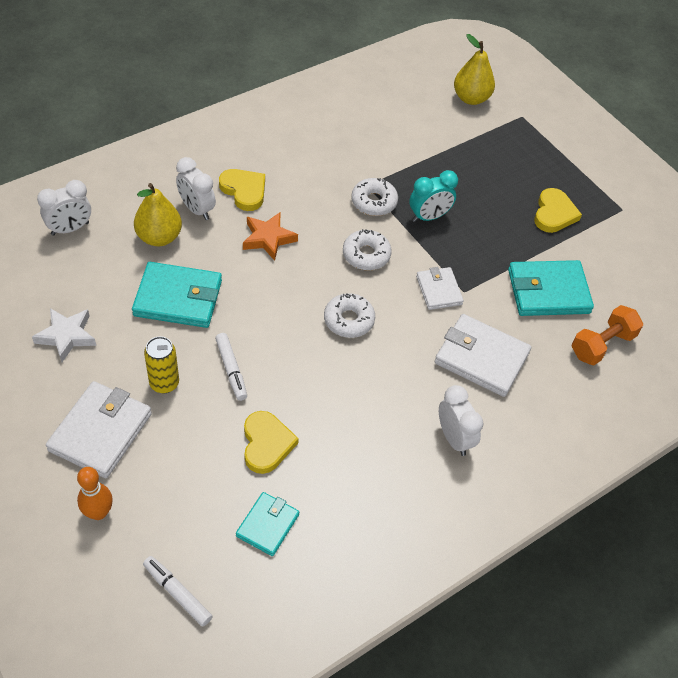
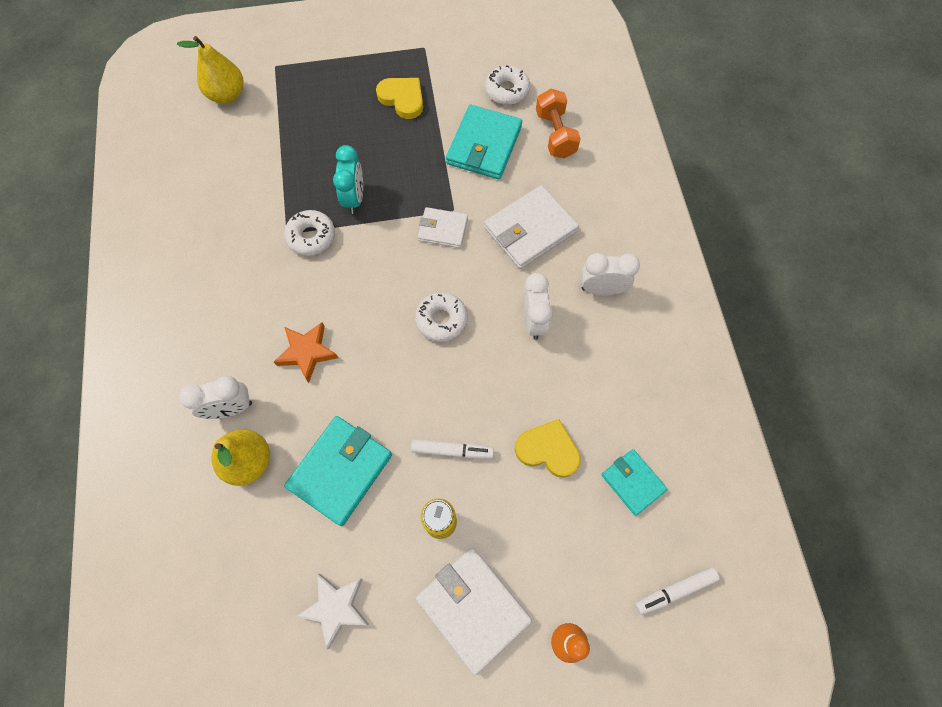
camera: 60 degrees left, 15 degrees up
(70, 229) = (185, 557): white clock -> white clock (533, 321)
(244, 191) = (231, 351): yellow heart -> none
(366, 255) = (372, 272): white donut -> white donut (507, 91)

